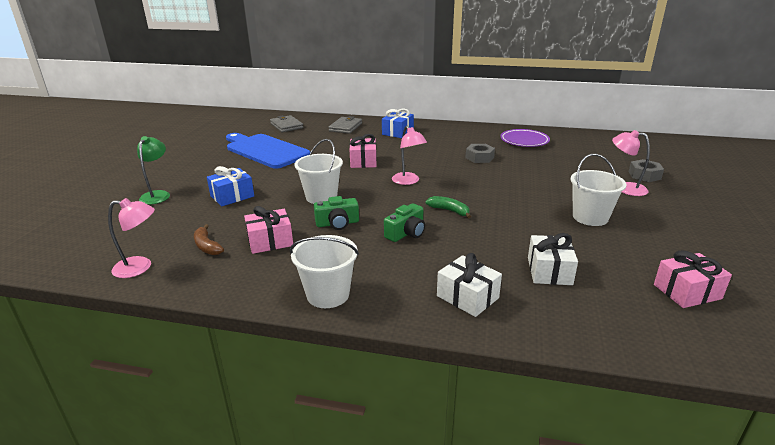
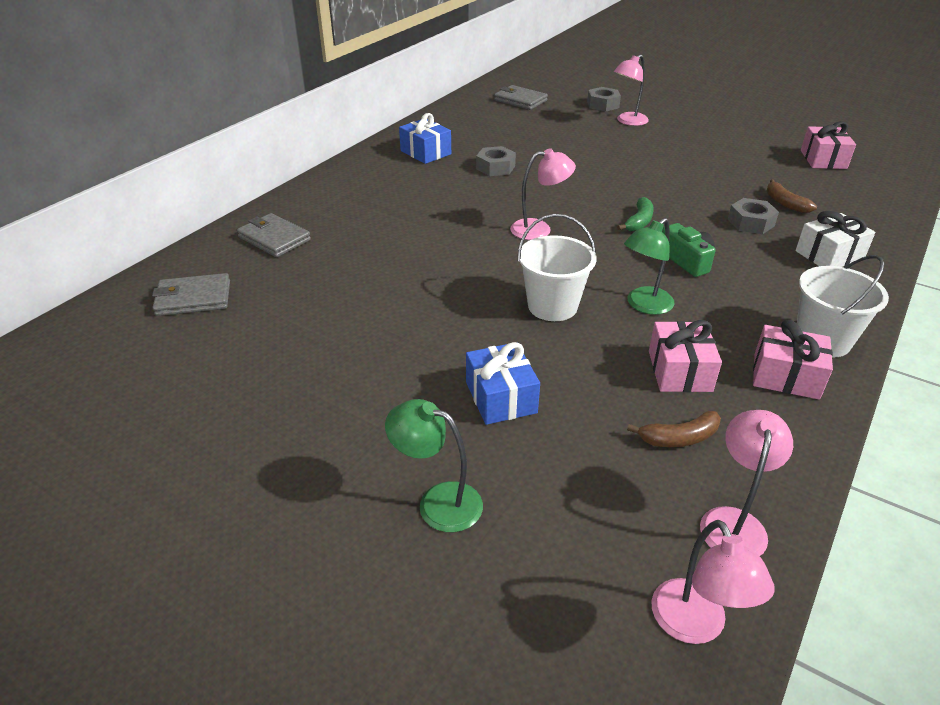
camera: 70 degrees left, 10 degrees up
(74, 261) = (695, 626): none -> pink lamp
(265, 150) = (308, 339): blue cutting board -> none
(337, 223) = (644, 305): green camera -> green lamp
(363, 161) = (443, 249): pink gift -> pink gift (786, 376)
(397, 132) = (348, 200): blue gift -> blue gift (425, 152)
(449, 211) = (639, 221): green banana -> green banana turned 150 degrees clockwise
(492, 255) = (750, 222): none -> grey nut
(524, 141) = (464, 130): purple plate -> none
(549, 271) = (785, 203): white gift -> brown banana
(590, 217) = (684, 155): white bucket -> none
(601, 148) = (520, 100): none -> grey wallet

